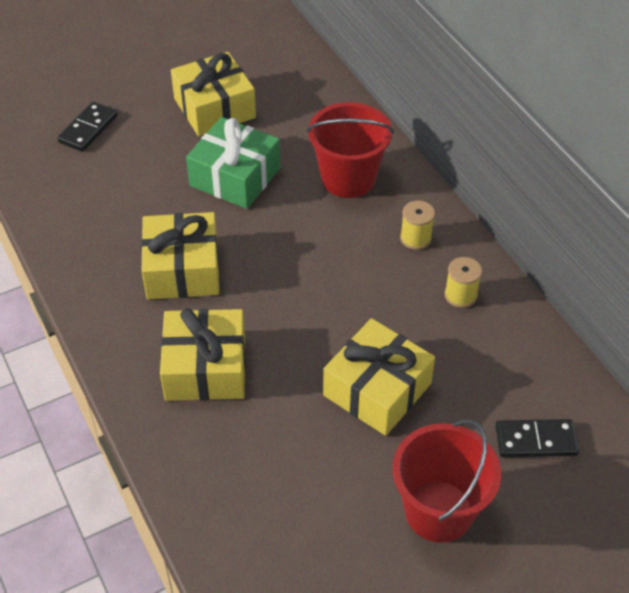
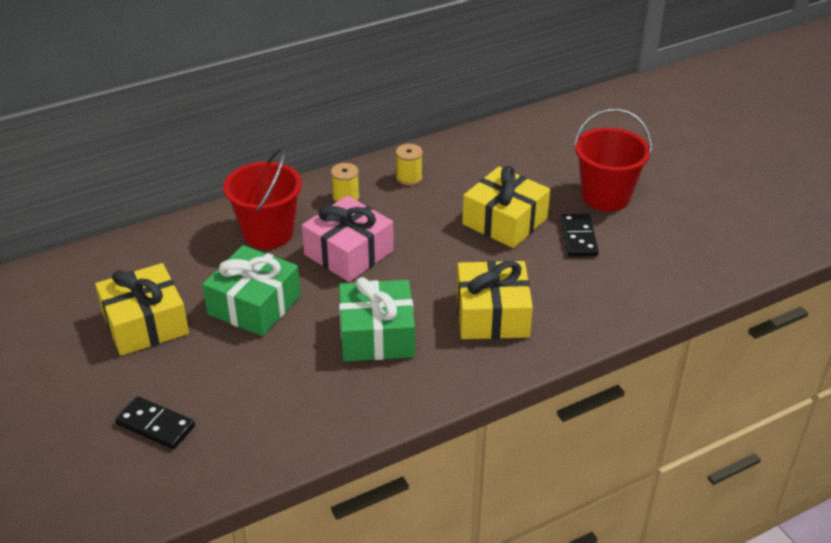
camera: 90 degrees left, 10 degrees down
(182, 269) = (377, 335): yellow gift -> green gift
(315, 244) = (349, 253): none -> pink gift
(535, 440) = (540, 153): black domino -> black domino (578, 237)

